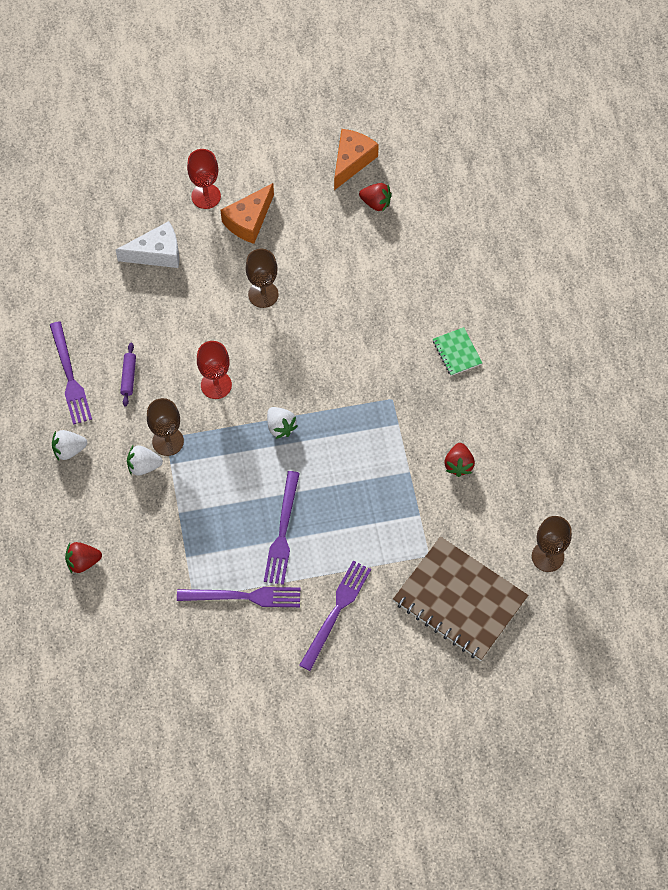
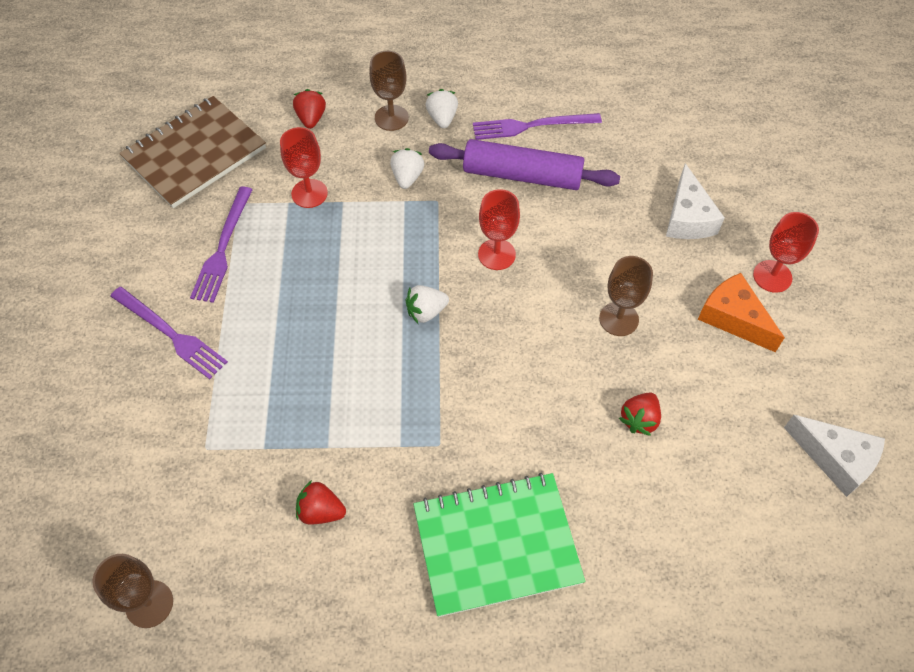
camera: 100 degrees right, 5 degrees down
(128, 377) = (522, 175): purple rolling pin -> purple rolling pin, size x2.35
(168, 441) = (432, 201): brown goblet -> brown goblet (391, 118)
(173, 542) = (309, 193): none -> red goblet
(283, 532) = (288, 295): purple fork -> none
(351, 161) = (835, 459): orange cheese -> white cheese
(376, 203) = (761, 479): red strawberry -> red strawberry (639, 419)
(457, 352) = (496, 544): green notebook -> green notebook, size x2.25
(459, 600) = (132, 474): brown notebook -> brown notebook (195, 154)

